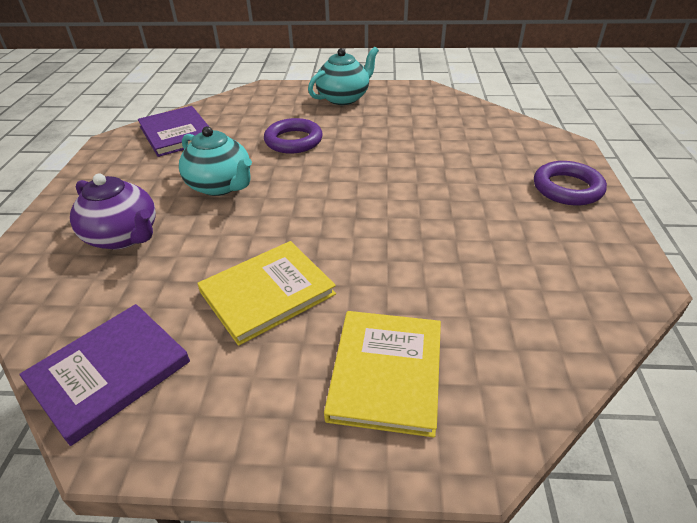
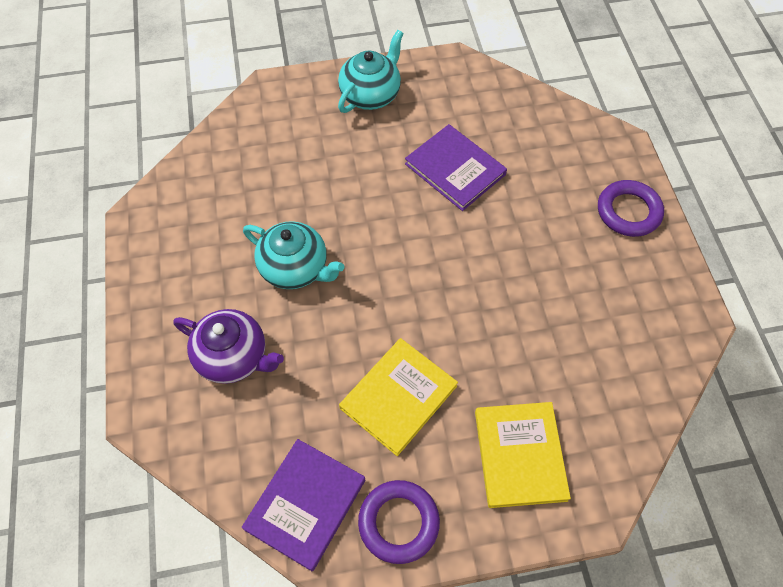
camera: 15 degrees left, 20 degrees up
(177, 133) = (206, 191): purple book -> purple book (455, 169)
(293, 141) = (342, 182): purple ring -> purple ring (398, 522)

